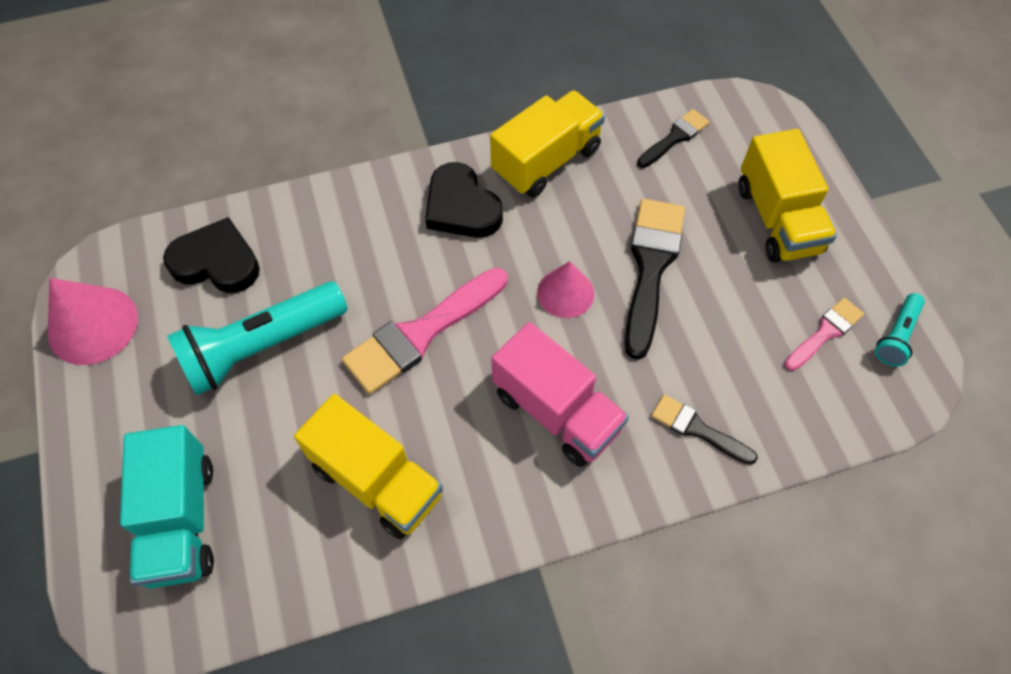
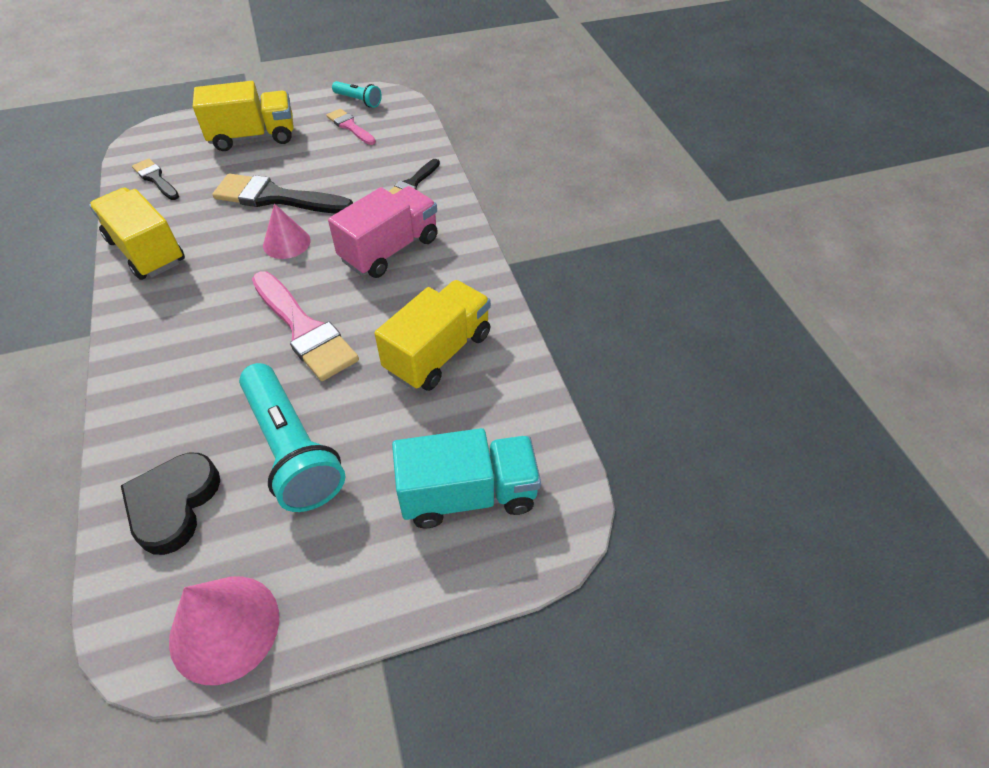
camera: 90 degrees left, 10 degrees down
(461, 207) = (176, 306): black heart -> none

